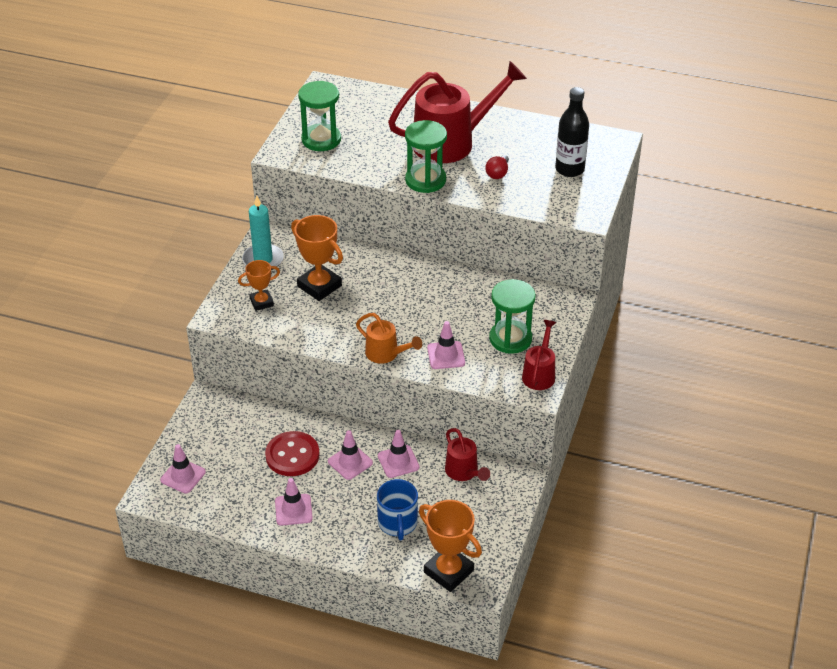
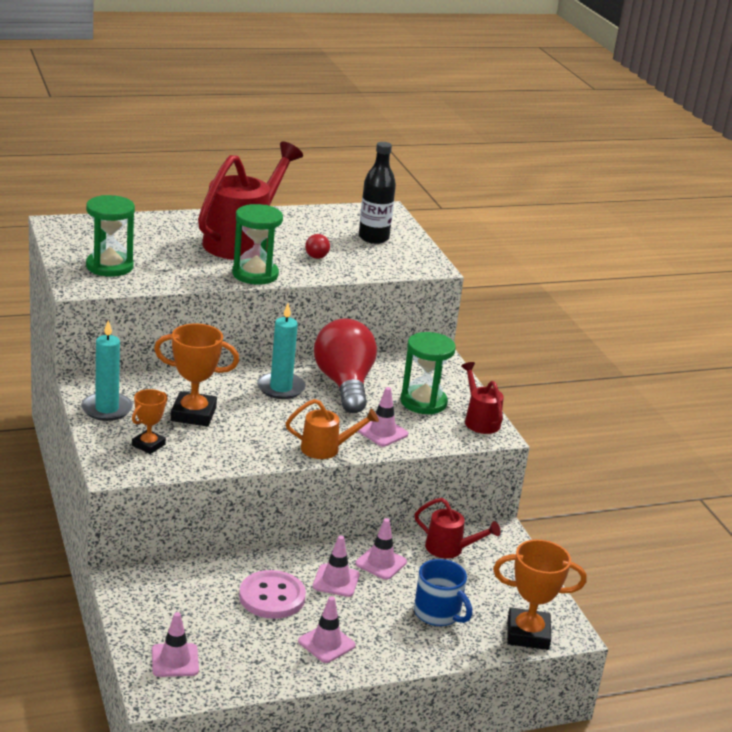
camera: 40 degrees left, 15 degrees down
(292, 455) = (272, 597): red button -> pink button
(408, 285) = (281, 388): none -> turquoise candle
(463, 298) = (344, 384): none -> red light bulb

